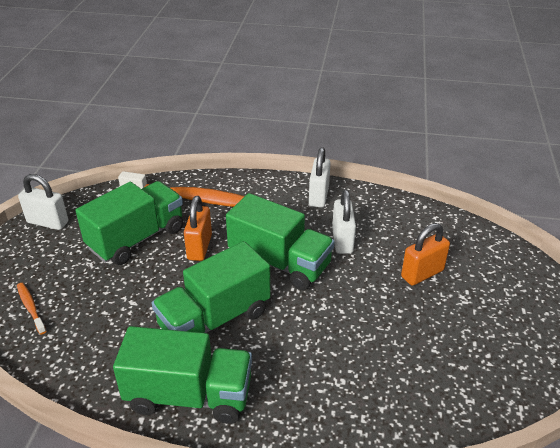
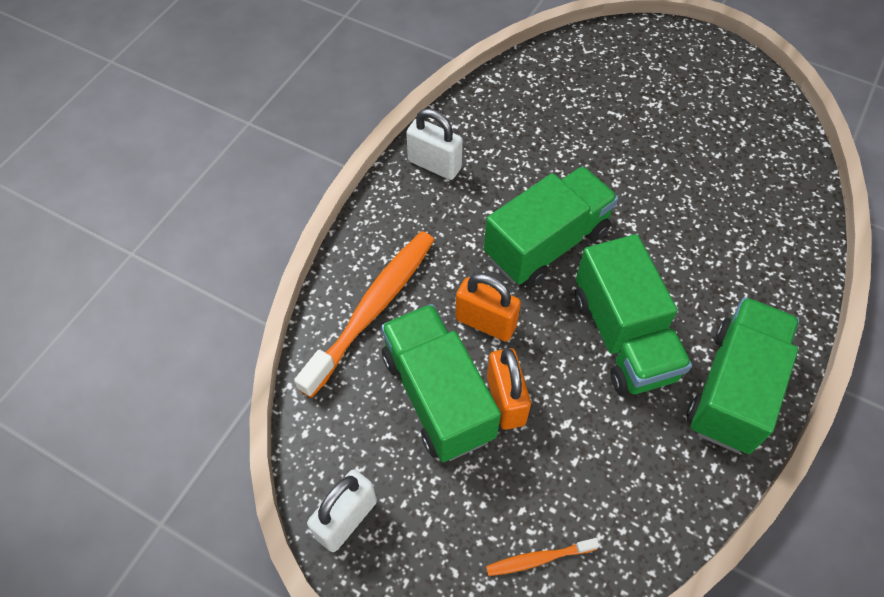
camera: 70 degrees left, 20 degrees up
(342, 240) = (529, 170): white padlock -> none
(422, 274) = (609, 121): orange padlock -> orange padlock (506, 400)

